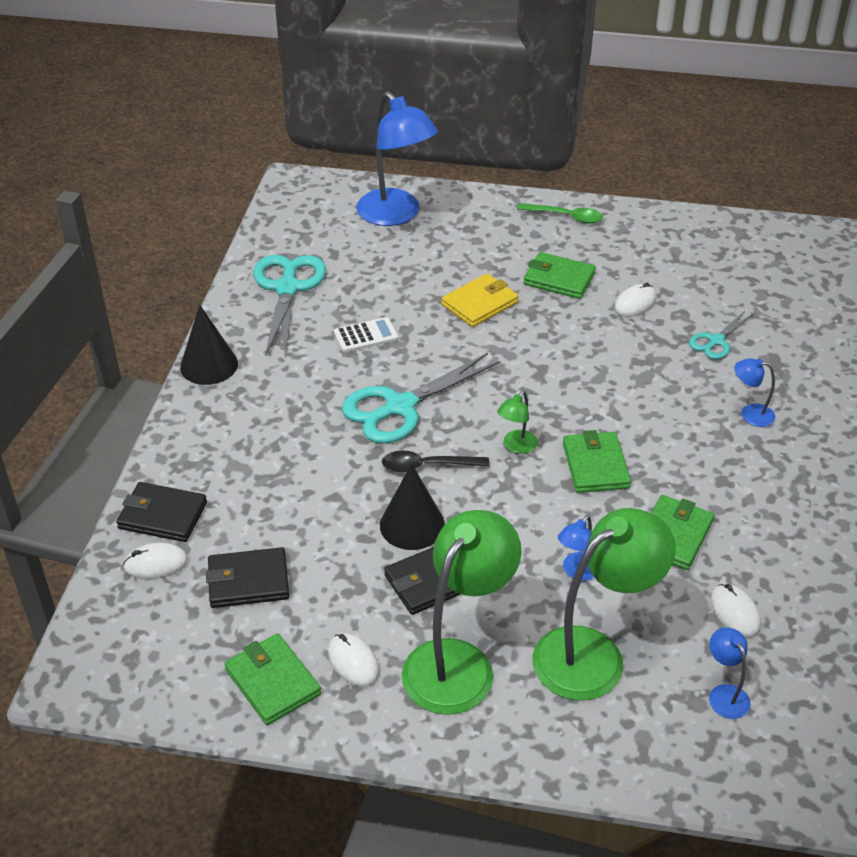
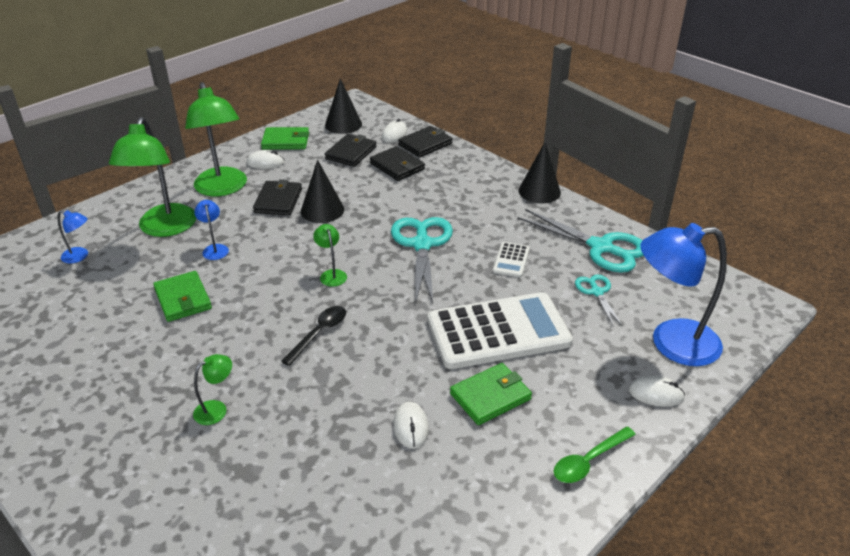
camera: 125 degrees right, 5 degrees down
(165, 643) = (343, 124): none -> black cone
(248, 513) = (397, 166): none -> black wallet
(427, 466) = (359, 233): black spoon -> black spoon (319, 333)
(480, 304) = (498, 331): yellow wallet -> white calculator
(595, 465) = (274, 299): green wallet -> none
(716, 341) = (310, 449): turquoise scissors -> turquoise scissors (596, 292)
(735, 613) = (107, 290): white mouse -> white mouse (656, 394)
(750, 414) = (216, 409): blue lamp -> green lamp

